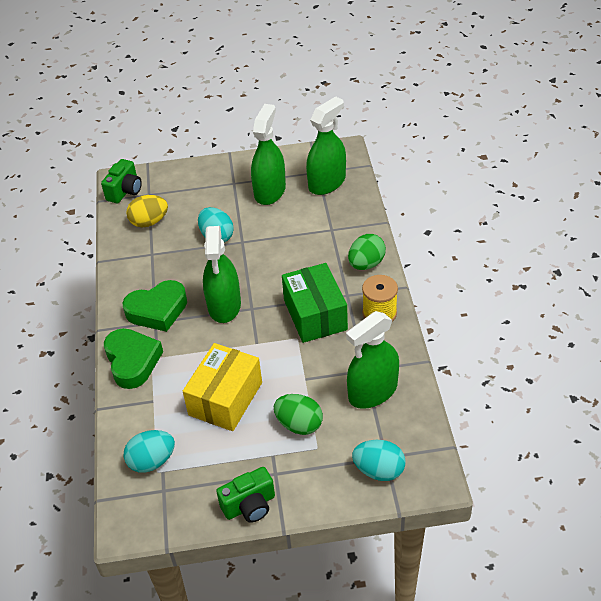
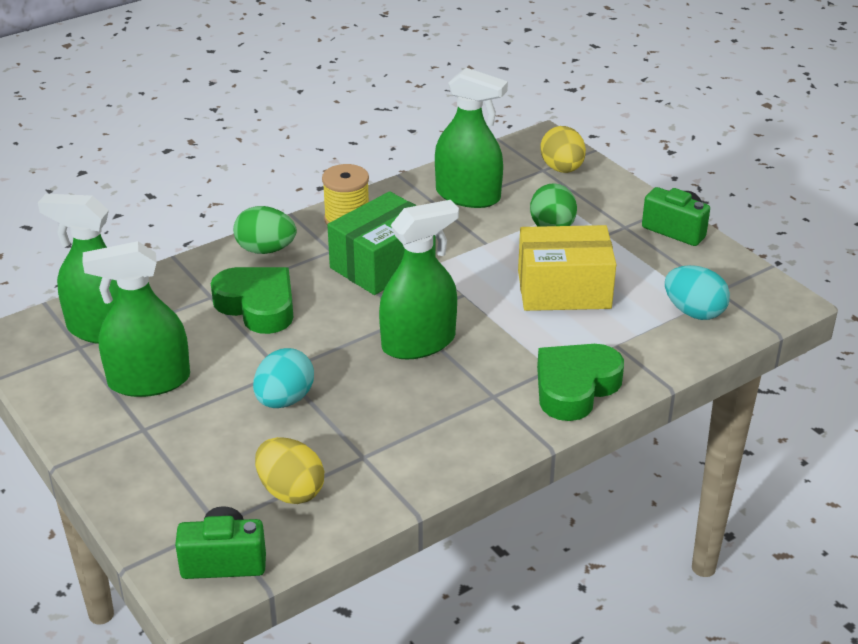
camera: 120 degrees left, 10 degrees down
(157, 310) = (471, 401): green heart -> green heart (257, 306)
(379, 470) = (562, 169): turquoise egg -> yellow egg

